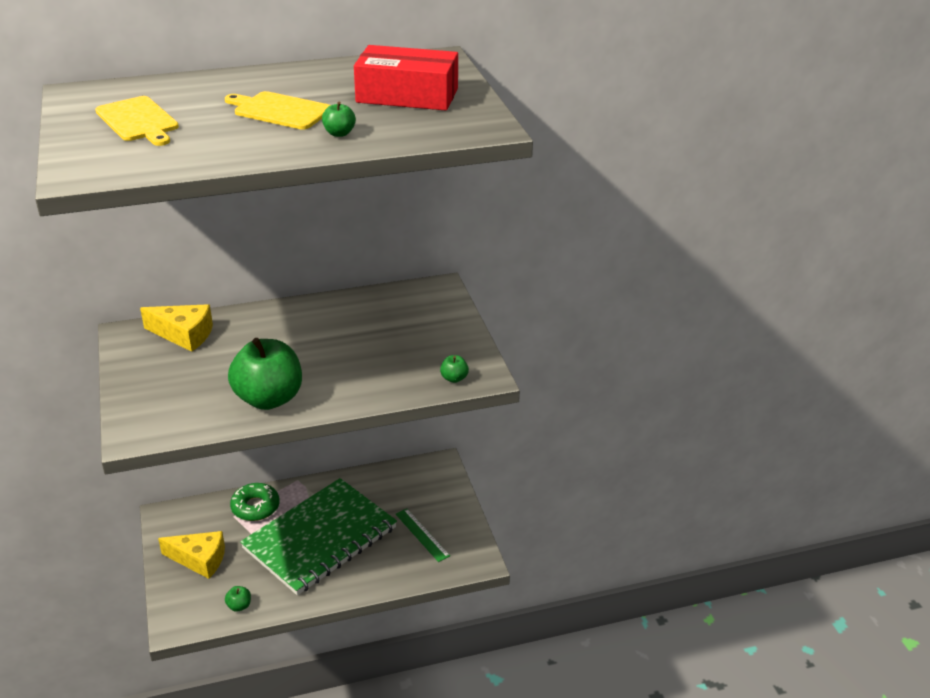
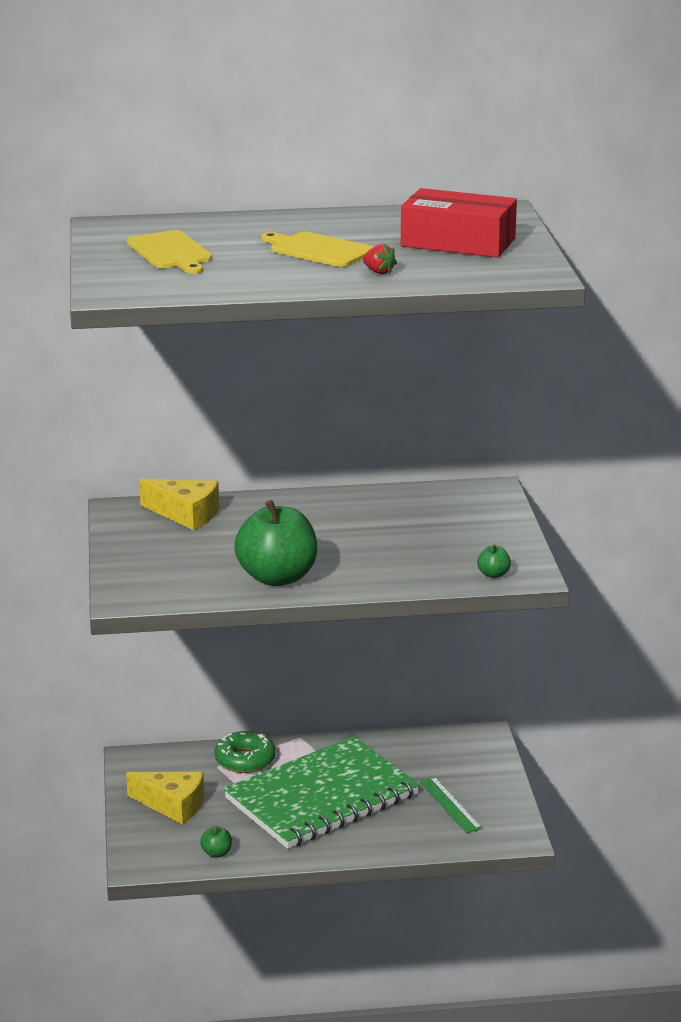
camera: 10 degrees right, 10 degrees down
(339, 133) = (379, 272): green apple -> red strawberry

